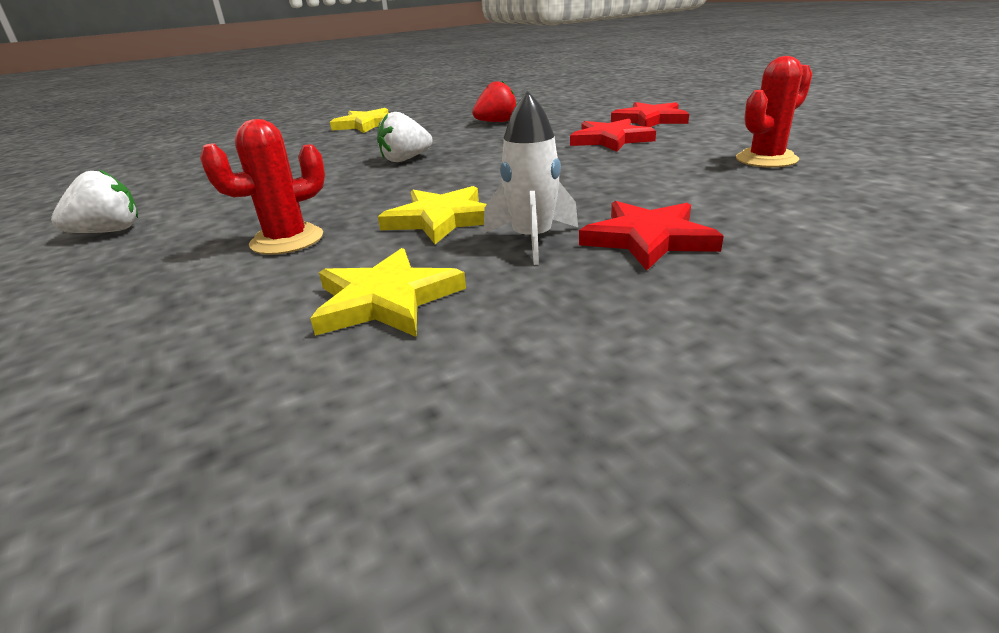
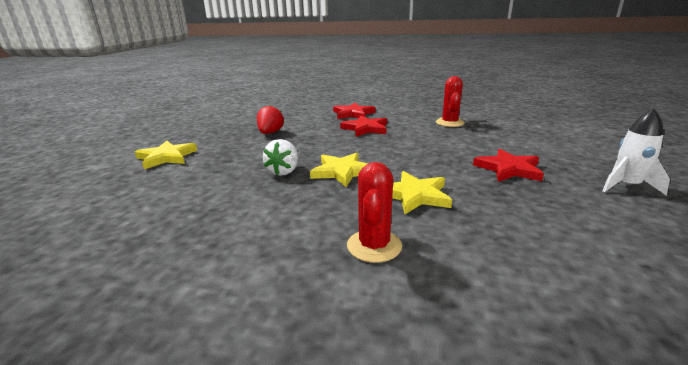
camera: 50 degrees left, 5 degrees down
(108, 231) = (199, 325): white strawberry -> none
(386, 300) = (514, 241): yellow star -> yellow star (342, 172)
(532, 240) = (478, 187): white rocket -> white rocket (626, 186)

